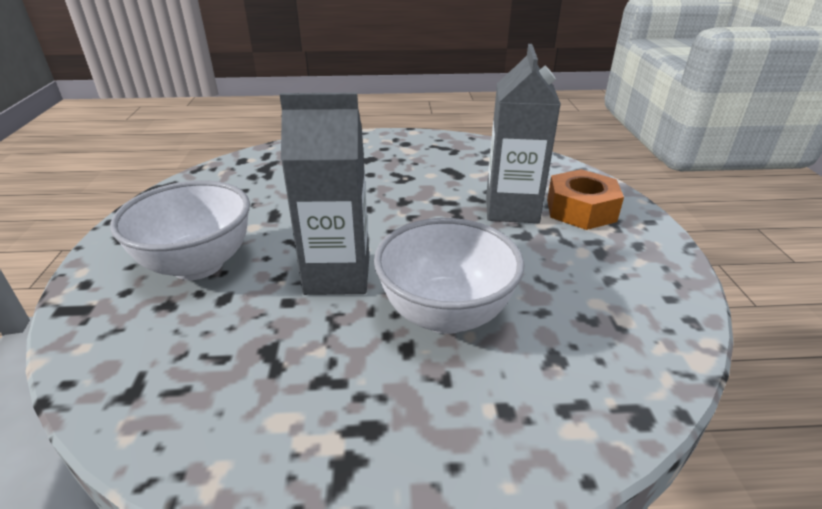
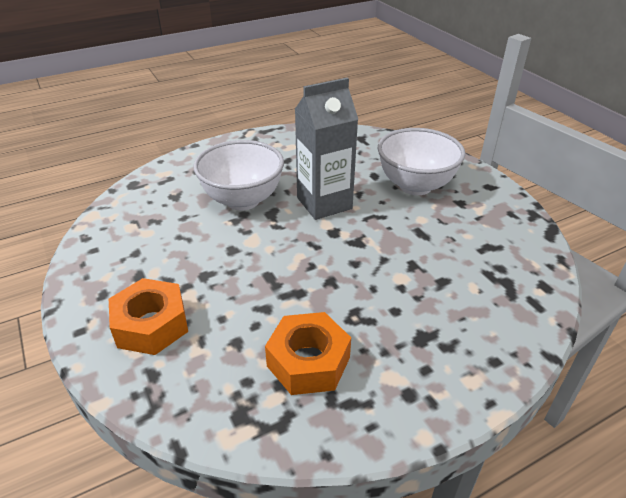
camera: 155 degrees right, 5 degrees up
(458, 166) = (308, 362): none -> orange nut
(511, 209) = (223, 303): grey carton -> none

